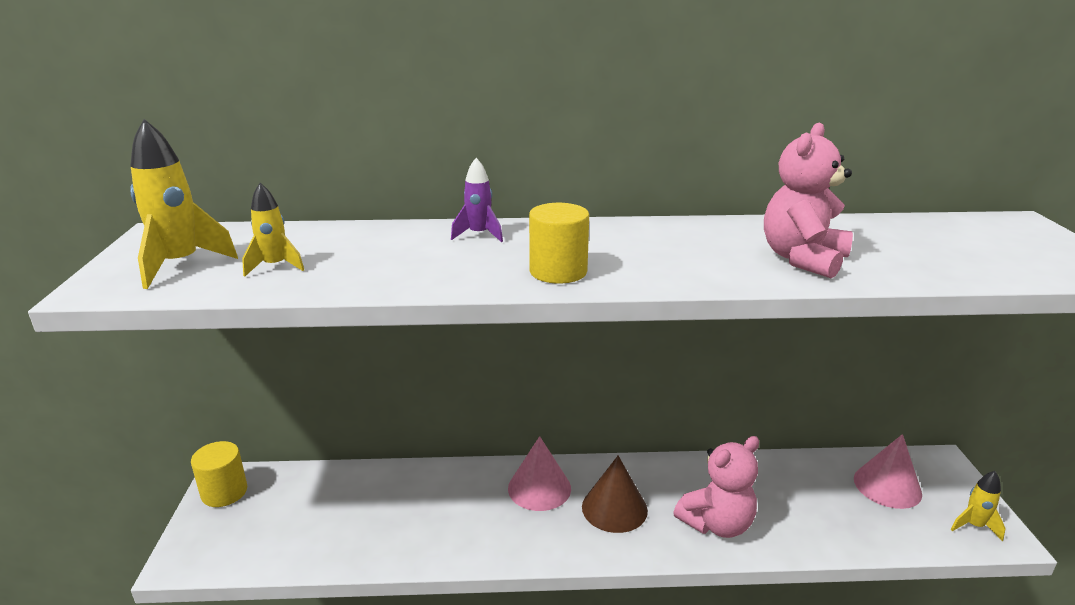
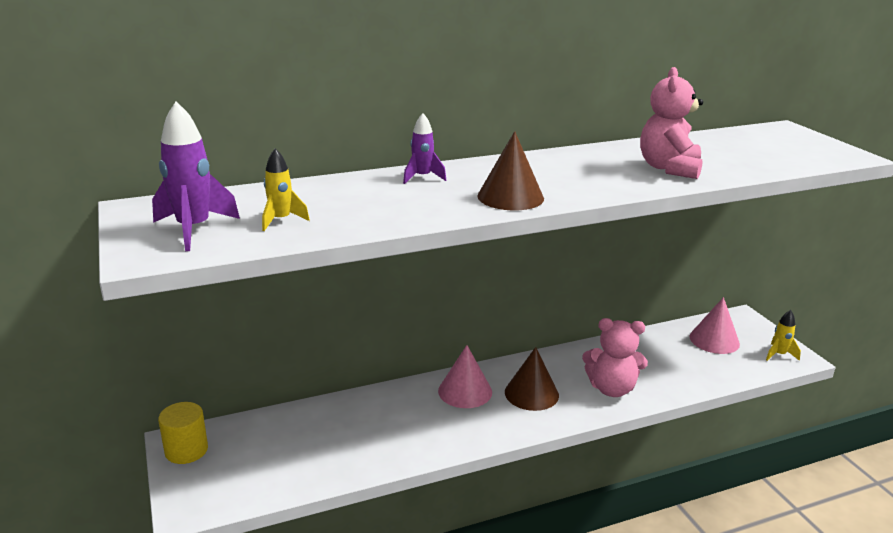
camera: 20 degrees left, 0 degrees up
(180, 265) = (194, 229): yellow rocket -> purple rocket
(558, 271) = (510, 197): yellow cylinder -> brown cone
(717, 524) = (611, 389): pink teddy bear -> pink teddy bear turned 60 degrees clockwise

